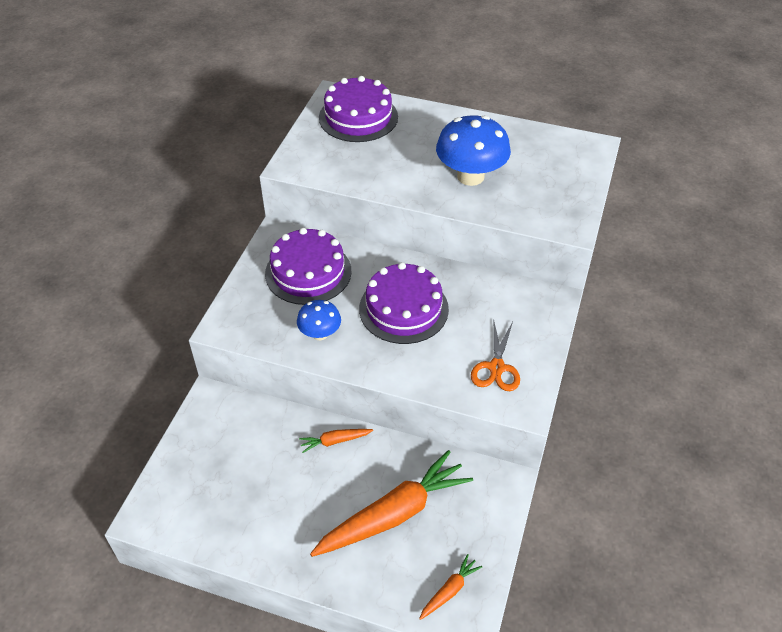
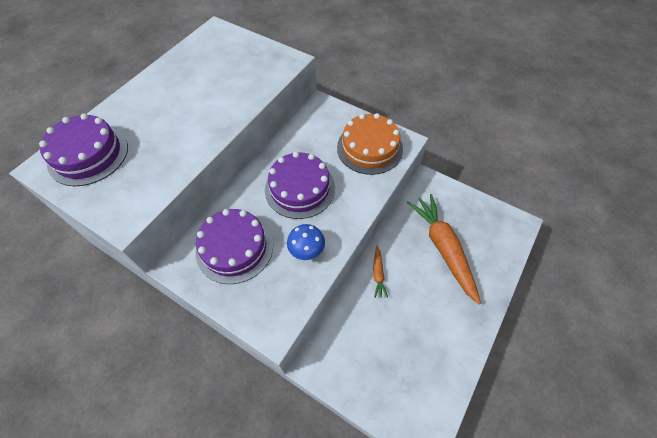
camera: 75 degrees left, 10 degrees up
(449, 590) = (499, 229): orange carrot -> none
(470, 176) = (211, 98): blue mushroom -> none
(496, 367) = (369, 148): orange scissors -> orange cake

